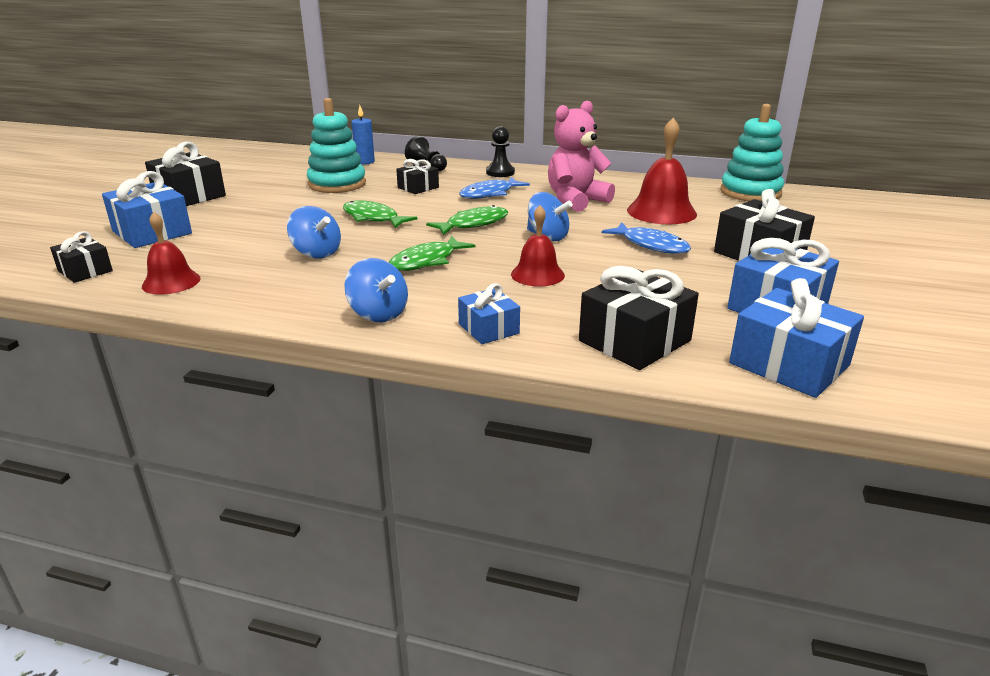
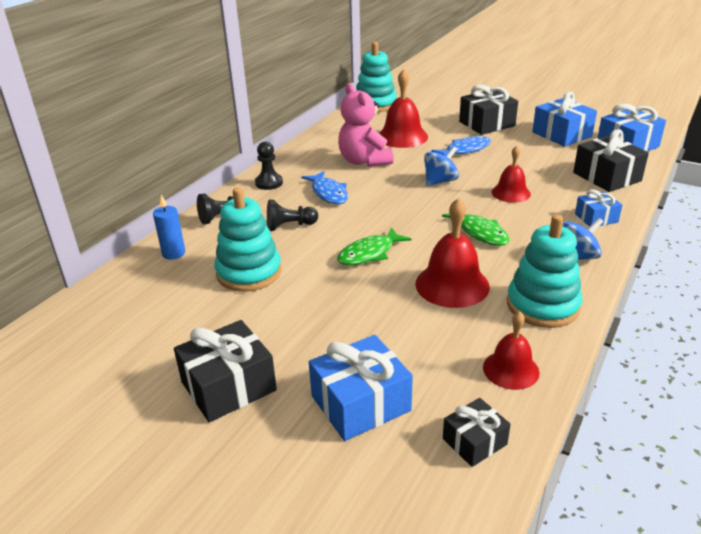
camera: 75 degrees left, 5 degrees up
(274, 295) = (542, 305): none -> turquoise stacking toy
(316, 253) = (452, 285): blue spinning top -> red bell
(418, 187) = (290, 226): black gift -> black pawn
(473, 224) = (403, 207): green fish -> none

